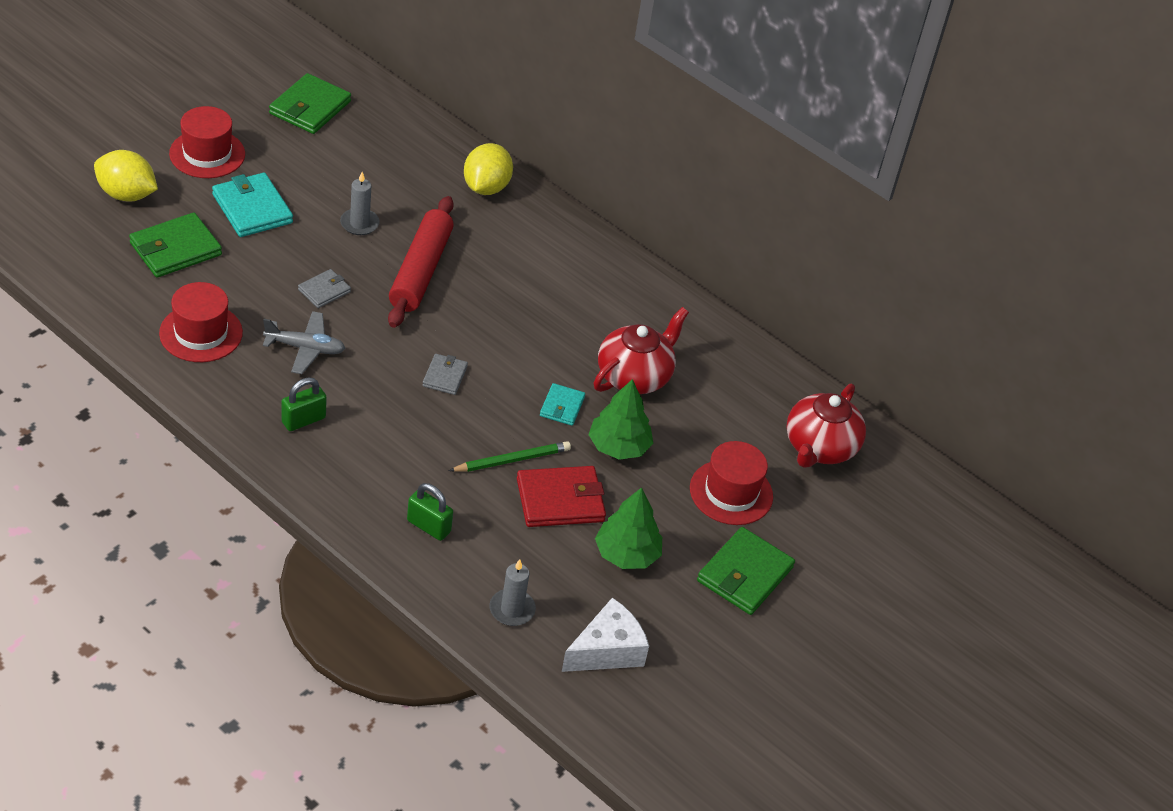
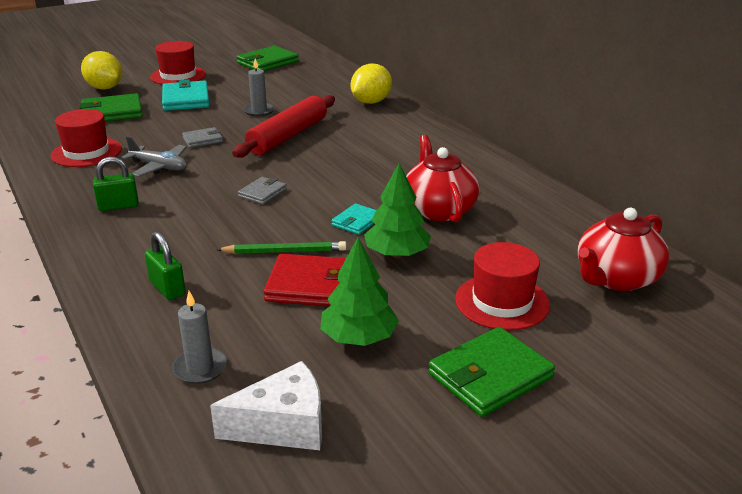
camera: 25 degrees right, 15 degrees down
(635, 376) = (439, 209): red teapot -> red teapot turned 75 degrees counterclockwise

